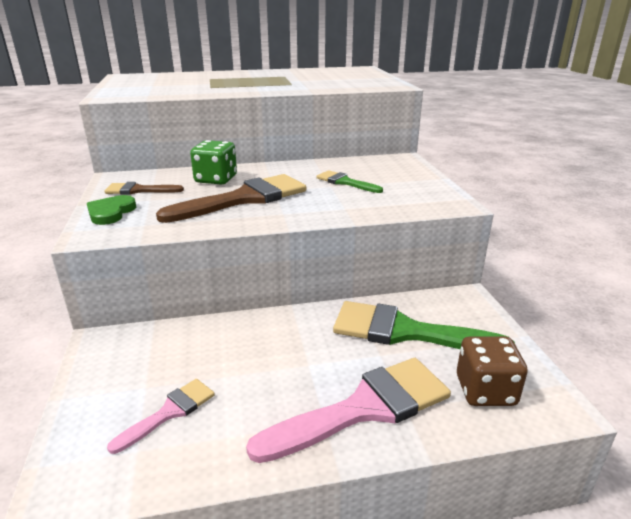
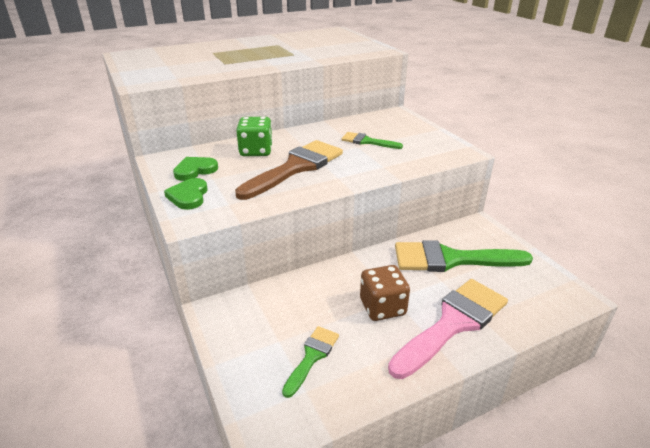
camera: 15 degrees left, 5 degrees up
(139, 190) = (195, 170): brown brush -> green heart
(169, 412) = (312, 356): pink brush -> green brush
(485, 390) = (526, 294): brown dice -> brown dice (382, 307)

